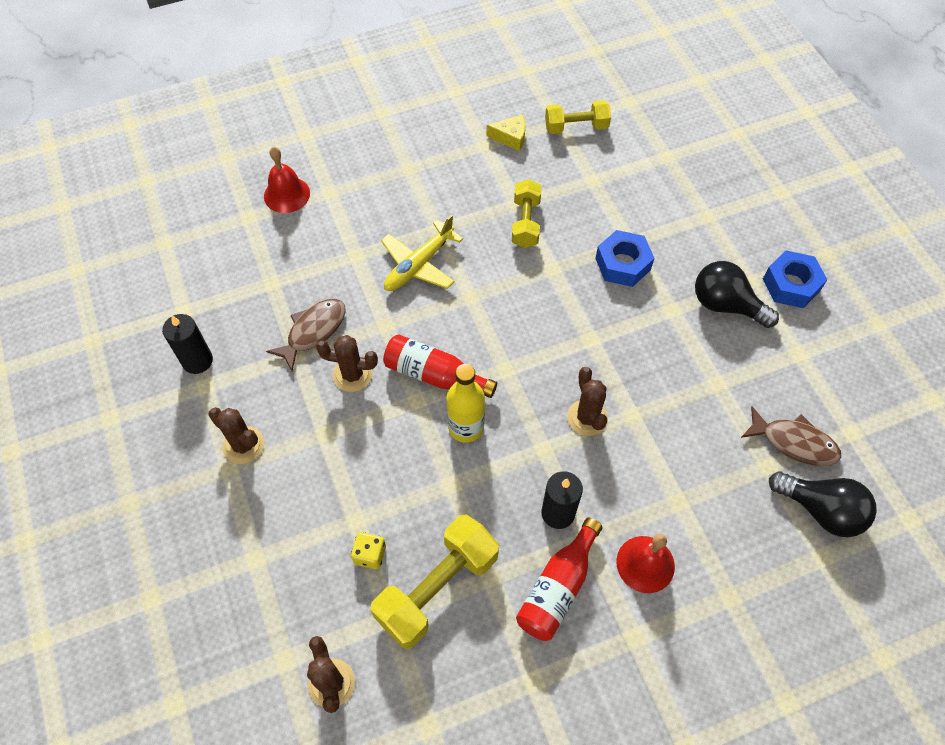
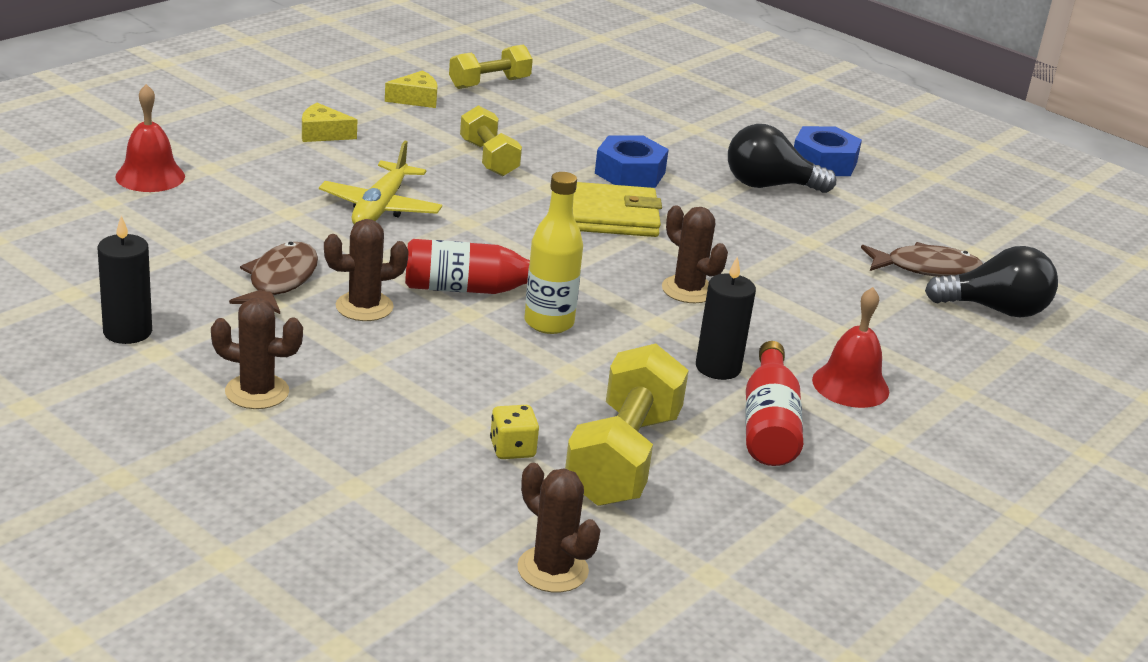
camera: 30 degrees left, 30 degrees down
(423, 168) = (322, 134): none -> yellow cheese
(577, 314) = (609, 216): none -> yellow wallet

